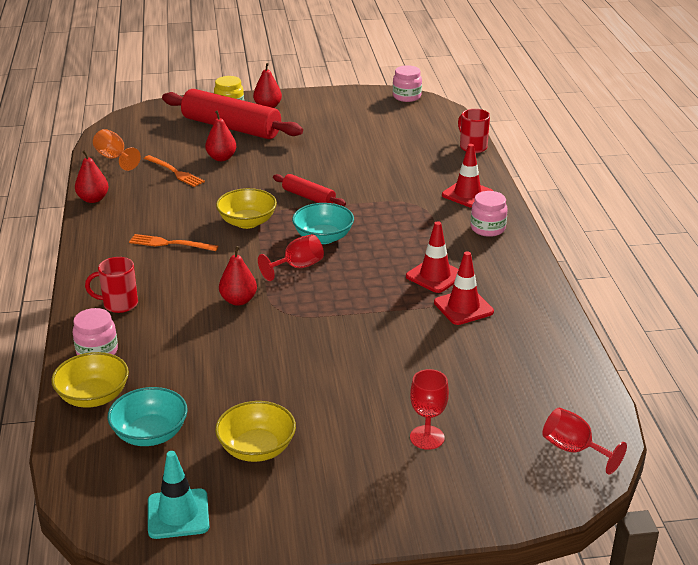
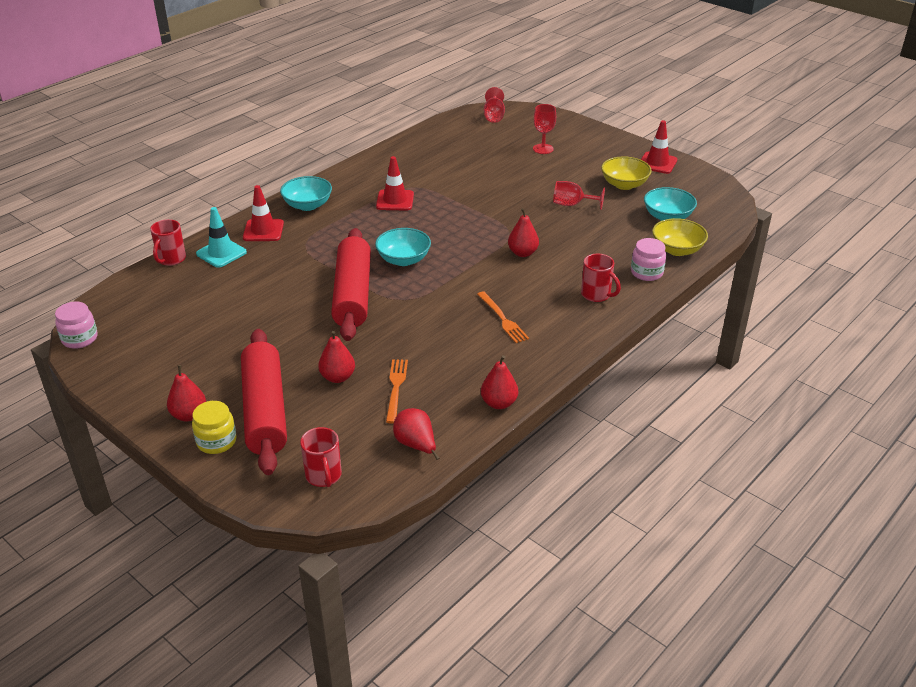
camera: 130 degrees left, 5 degrees up
(114, 158) = (416, 445): orange goblet -> red pear
(144, 125) = (324, 476): none -> red mug
(178, 514) = (693, 182): turquoise traffic cone -> turquoise traffic cone (221, 253)
(247, 222) = (426, 302): yellow bowl -> none
(297, 267) = (455, 251): red goblet -> red goblet (572, 204)
(308, 197) = (352, 294): red rolling pin -> red rolling pin, size x1.99
(463, 307) = (417, 179): red traffic cone -> red traffic cone (657, 163)
(487, 228) = (307, 205): pink jar -> turquoise bowl

